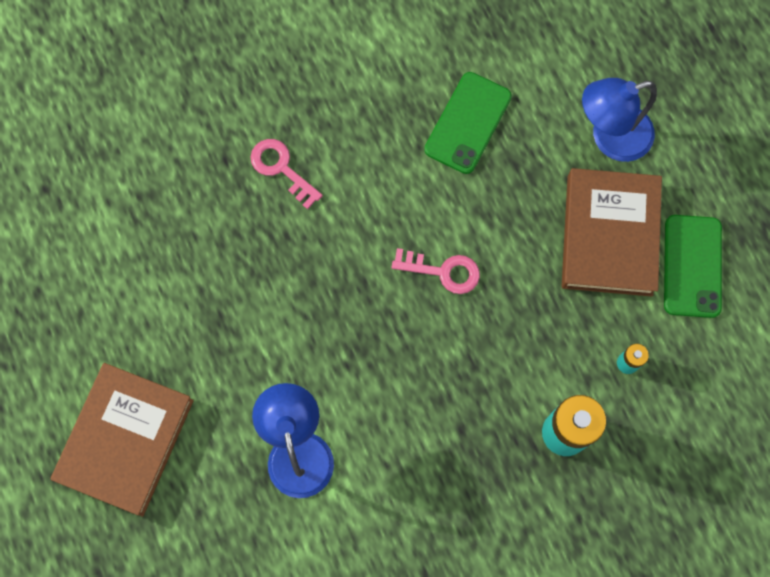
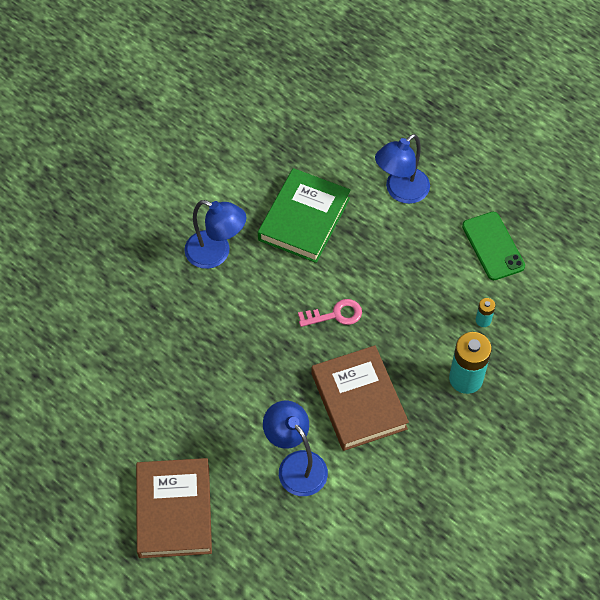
camera: 25 degrees left, 15 degrees down
(281, 169) = (194, 296): pink key -> none
(335, 122) = (216, 253): none -> blue lamp
(467, 123) = (304, 219): green phone -> green book
(609, 235) = (431, 249): brown book -> brown book (359, 401)

